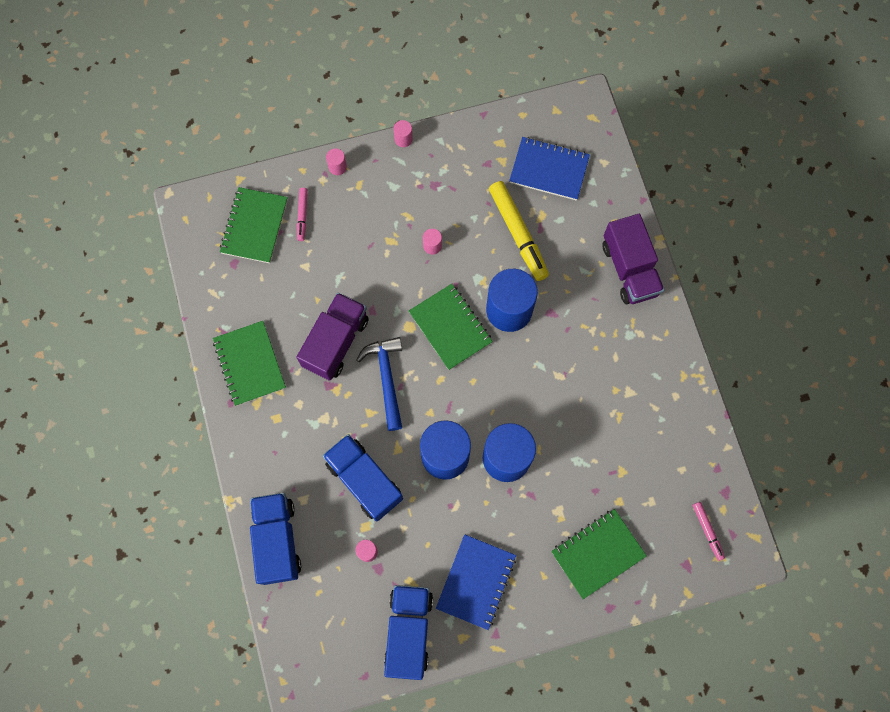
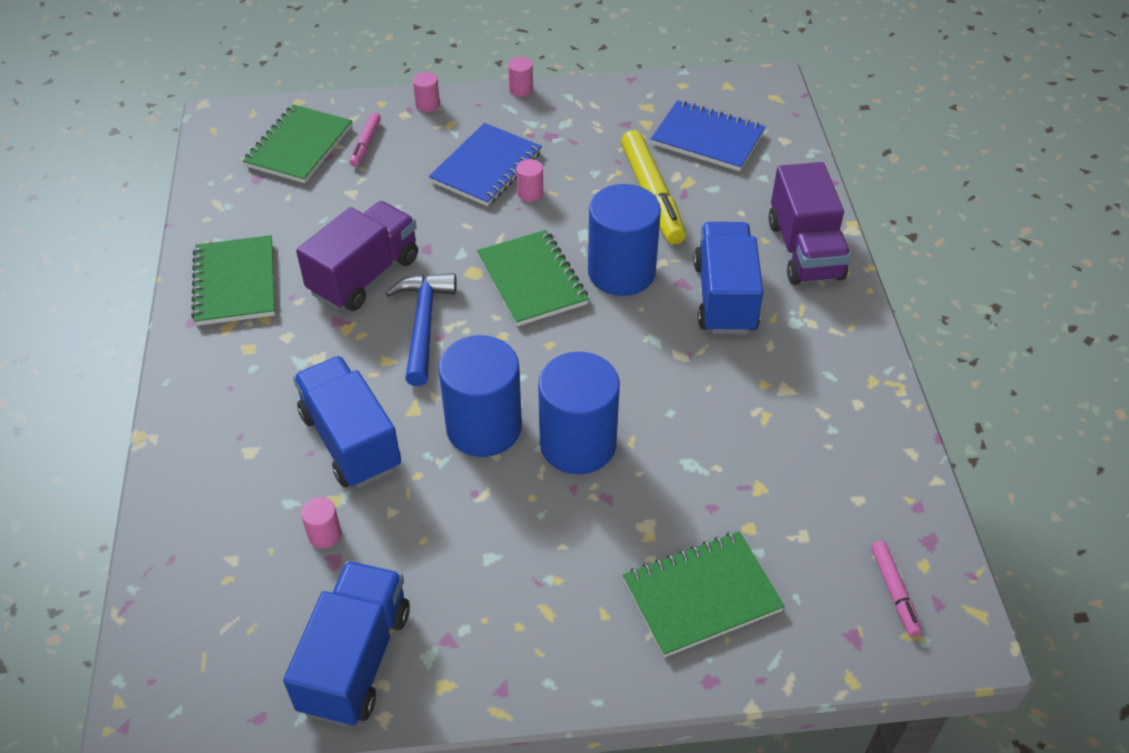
camera: 10 degrees right, 25 degrees down
(277, 540) = (190, 498): blue truck -> blue truck (724, 297)
(476, 582) = (488, 604): blue notebook -> blue notebook (486, 167)

